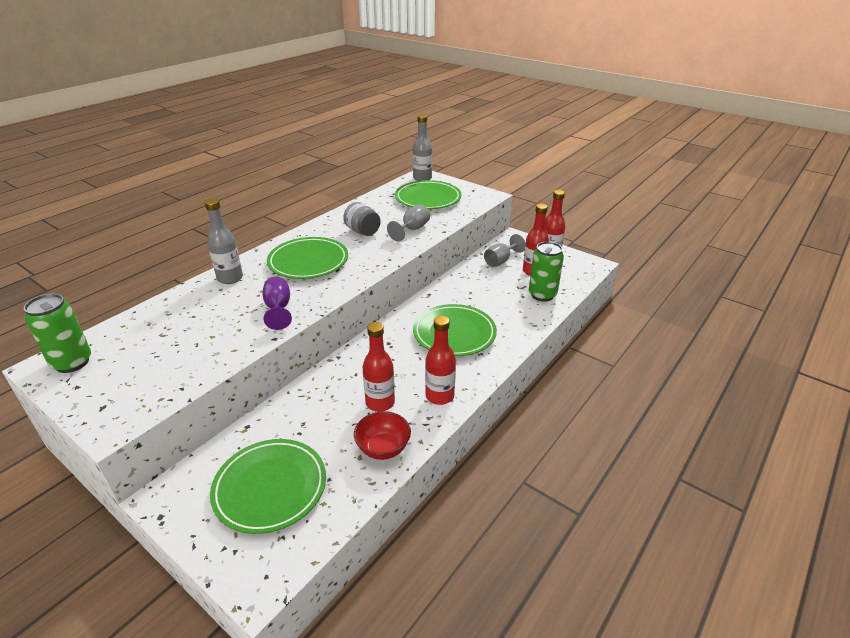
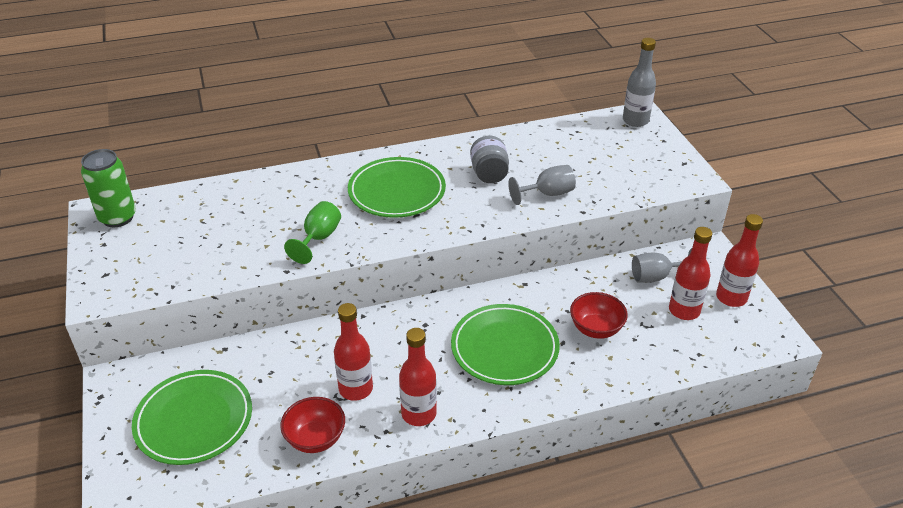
camera: 35 degrees right, 5 degrees up
(230, 278) = (307, 181): grey bottle -> none
(278, 309) = (319, 238): purple goblet -> green goblet
(428, 198) = (611, 155): green plate -> none
(496, 300) = (596, 329): none -> red bowl
(542, 295) = (661, 349): green can -> none

